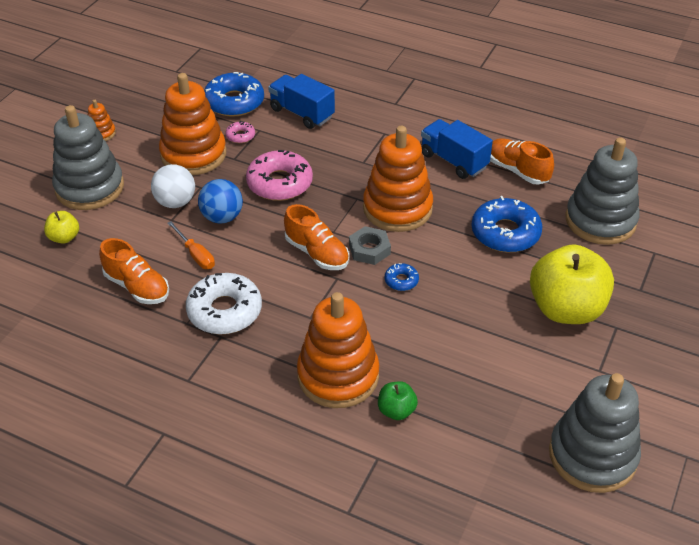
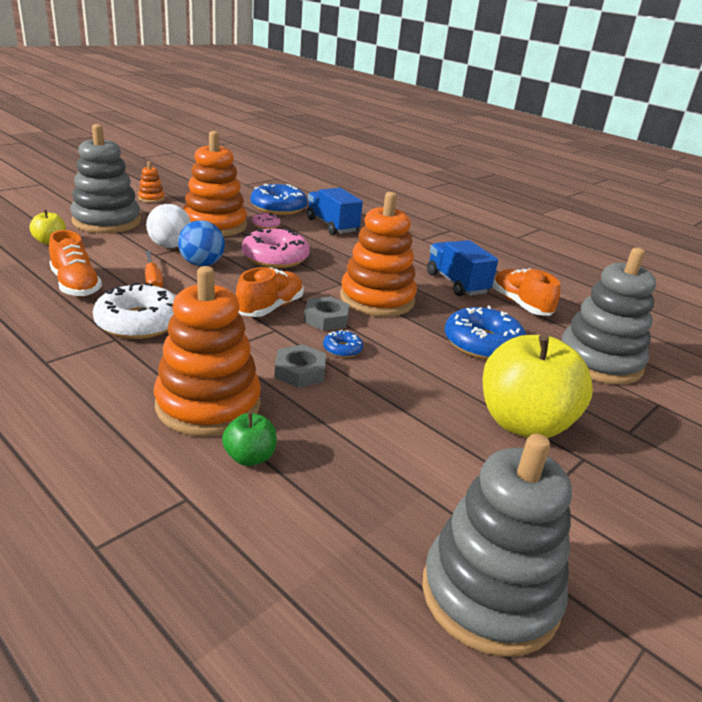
camera: 15 degrees right, 15 degrees down
(317, 253) = (270, 308): orange shoe -> orange shoe turned 120 degrees counterclockwise
(383, 317) = (300, 372): none -> grey nut

